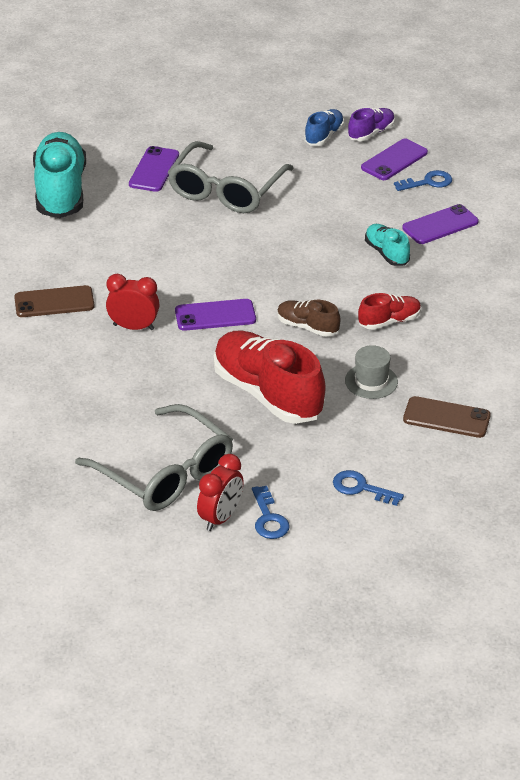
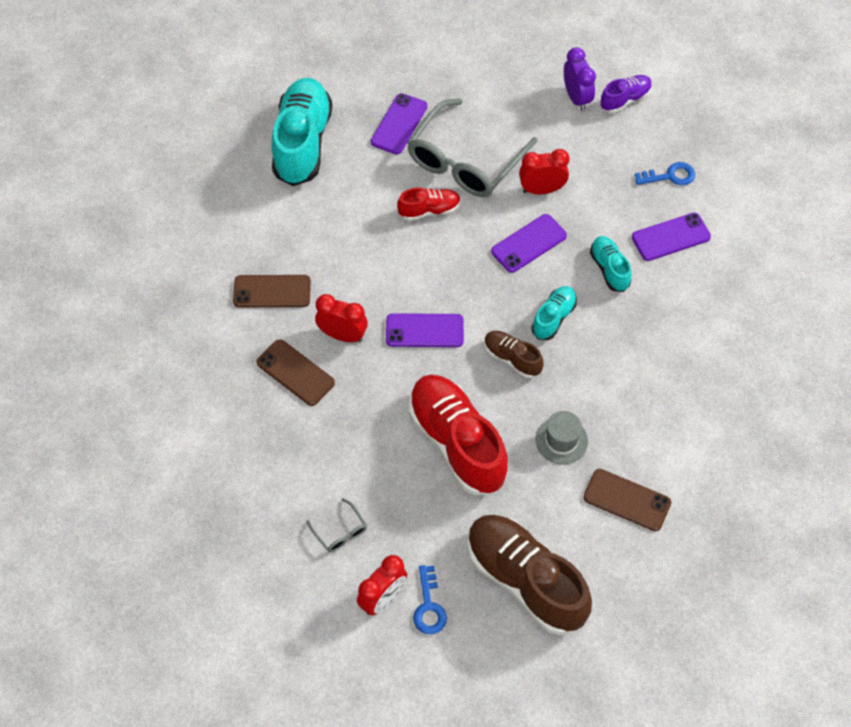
camera: 10 degrees right, 20 degrees up
(92, 359) = (295, 373): none -> brown phone
(164, 472) = (340, 531): grey glasses -> grey glasses, size x0.40
(306, 203) = (541, 190): none -> red clock
(324, 136) = (576, 98): blue shoe -> purple clock
(341, 293) = (553, 318): none -> turquoise shoe
(361, 488) = (525, 580): blue key -> brown shoe
(389, 321) = (594, 362): red shoe -> red shoe (429, 210)
(394, 160) = (641, 141): purple phone -> purple phone (529, 243)

